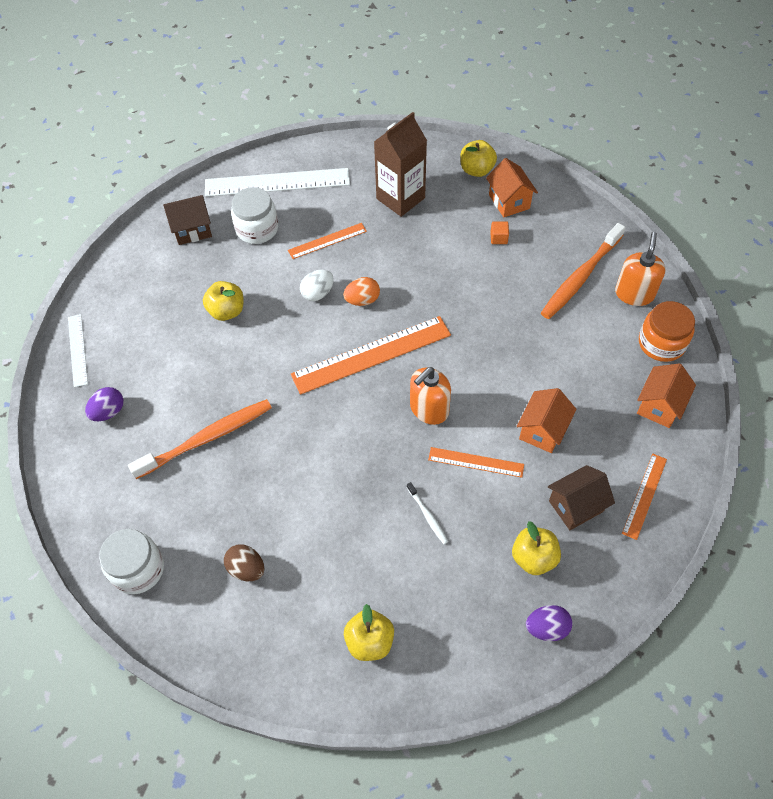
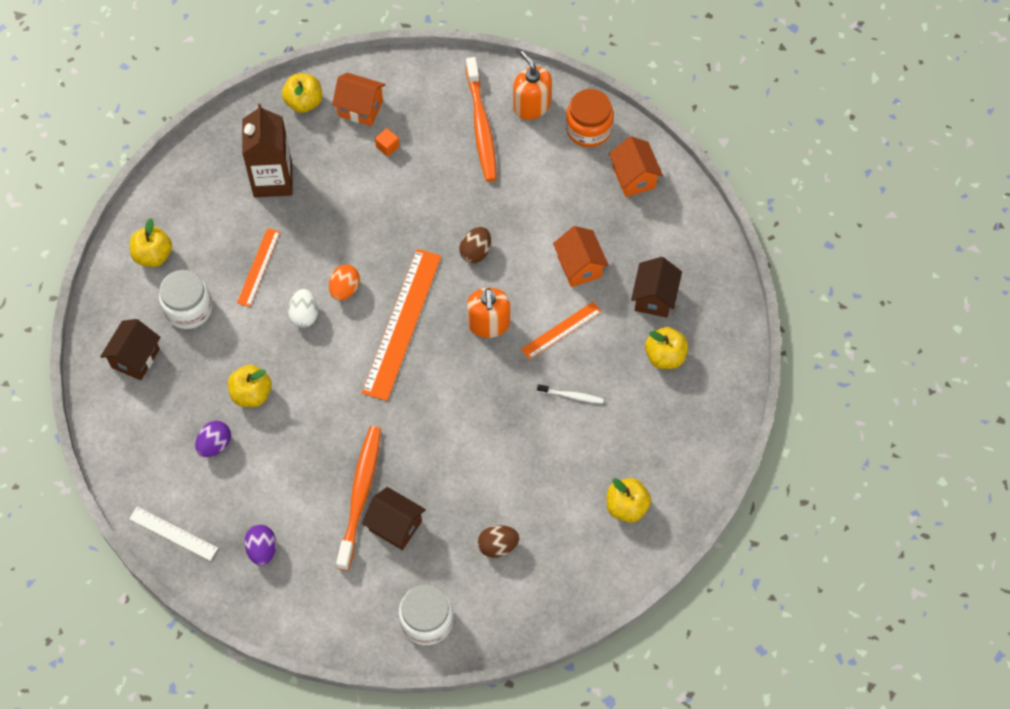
camera: 50 degrees left, 5 degrees up
(201, 482) = (395, 526): none -> brown house
(277, 182) = (153, 255): white ruler -> yellow apple
(478, 354) = (475, 252): none -> brown egg
(546, 628) = (718, 391): purple egg -> purple egg (215, 445)
(644, 495) = (687, 250): orange ruler -> none

